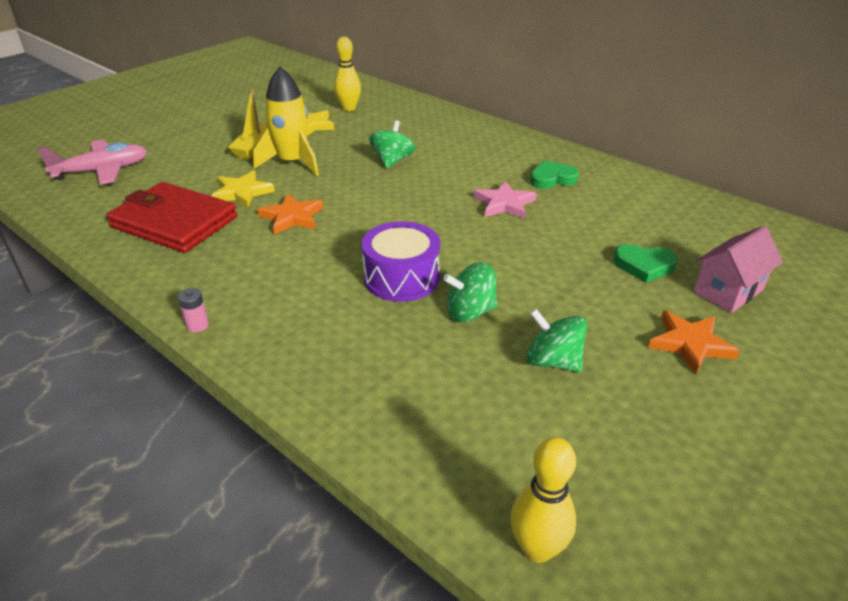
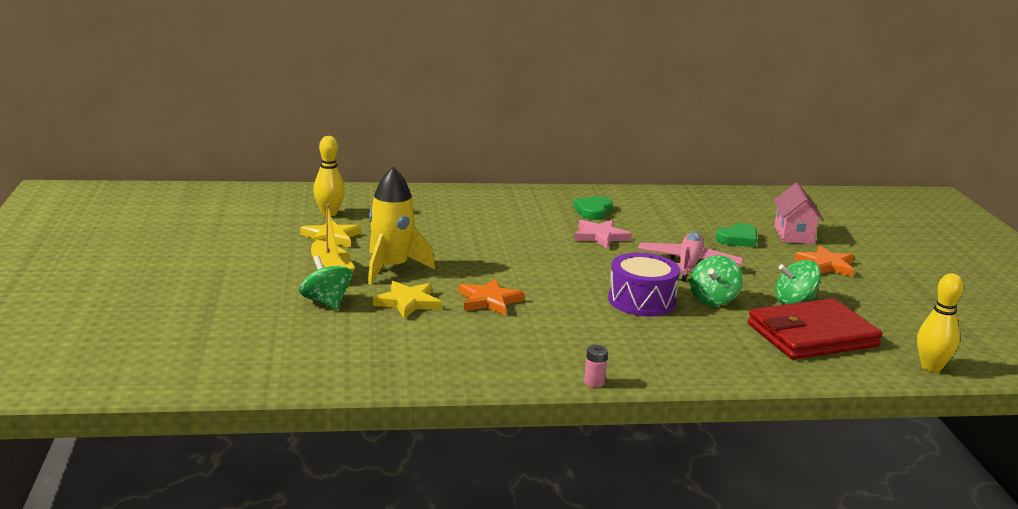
camera: 50 degrees left, 15 degrees down
(103, 171) = (232, 340): pink plane -> pink plane (688, 264)
(174, 222) = (410, 342): red wallet -> red wallet (811, 335)
(392, 161) = (465, 238): green spinning top -> green spinning top (326, 302)

